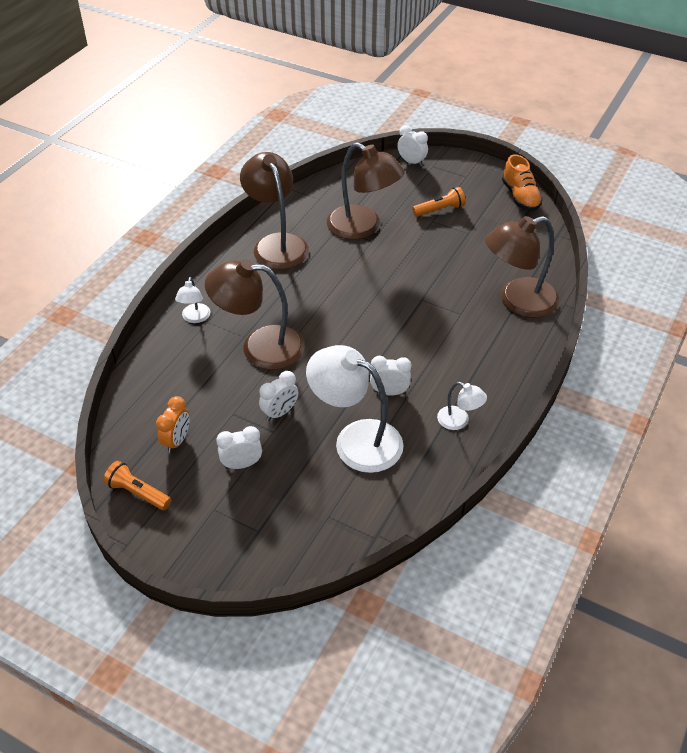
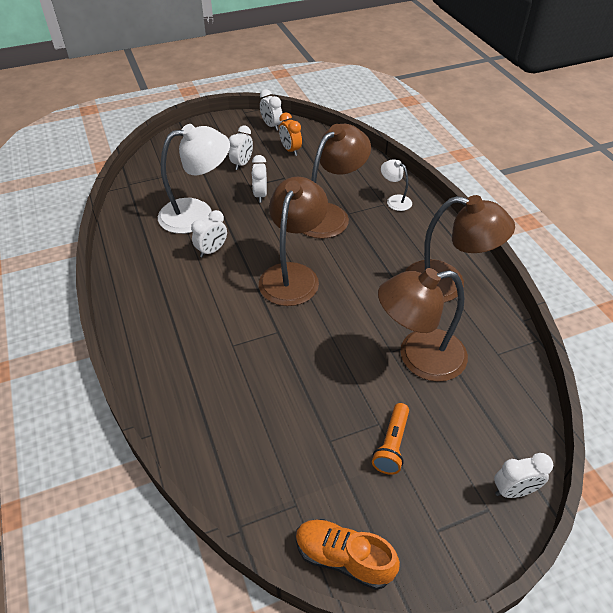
camera: 130 degrees right, 0 degrees up
(138, 493) = (271, 126): orange flashlight -> white clock
(459, 421) = (144, 267): white lamp -> none
(517, 301) = (197, 398): brown lamp -> brown lamp (293, 275)

